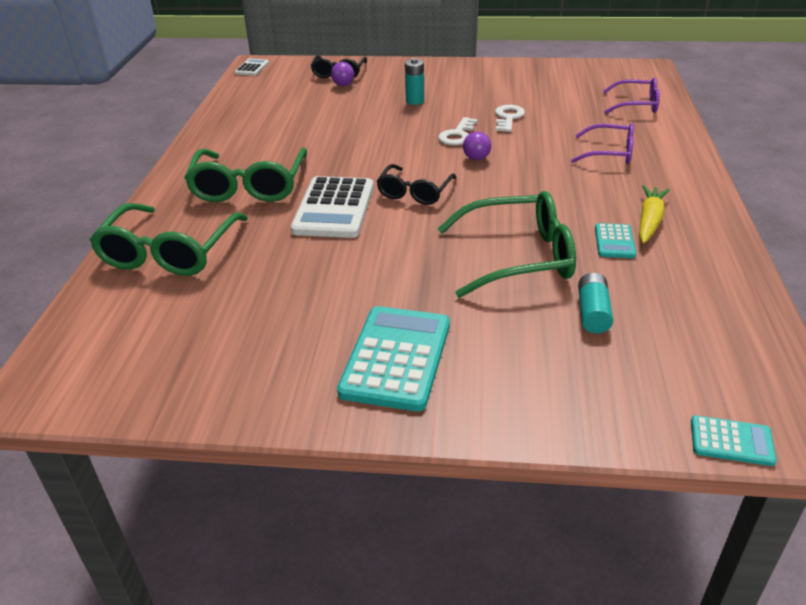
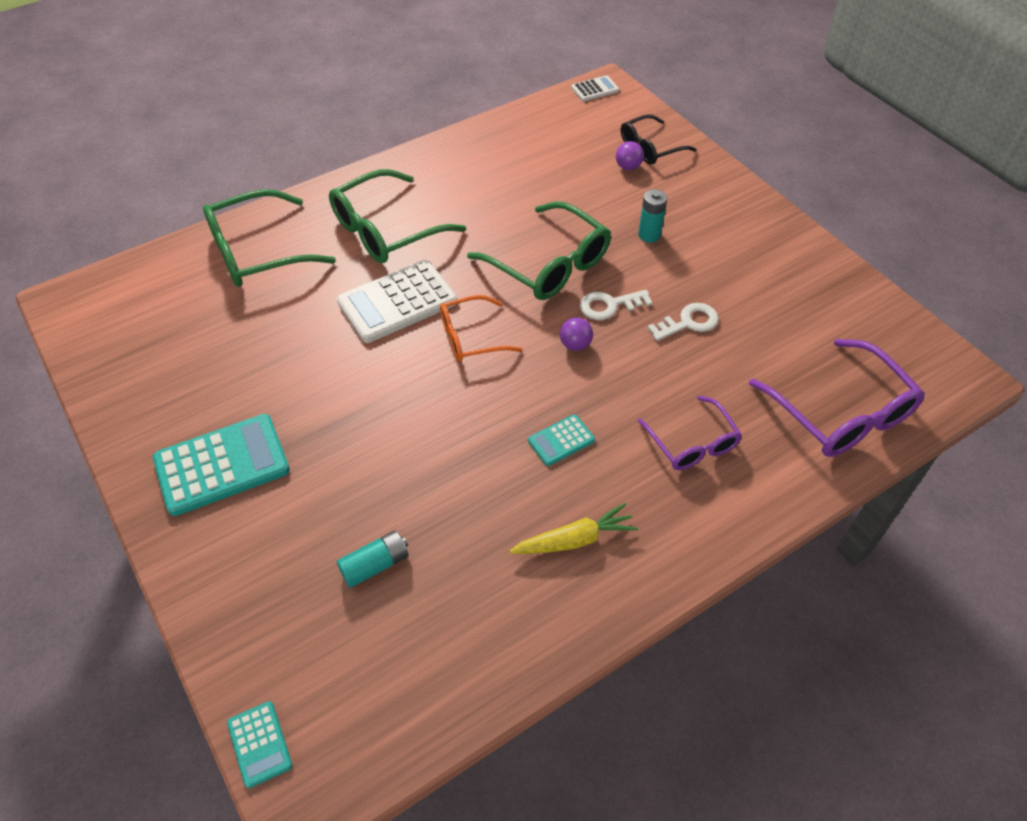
camera: 50 degrees right, 15 degrees up
(414, 192) = (470, 337): black glasses -> orange glasses
(520, 257) = (424, 469): green glasses -> green glasses (550, 265)
(614, 241) = (510, 528): turquoise calculator -> turquoise calculator (561, 441)
(637, 105) = (842, 414): purple glasses -> purple glasses, size x1.63

